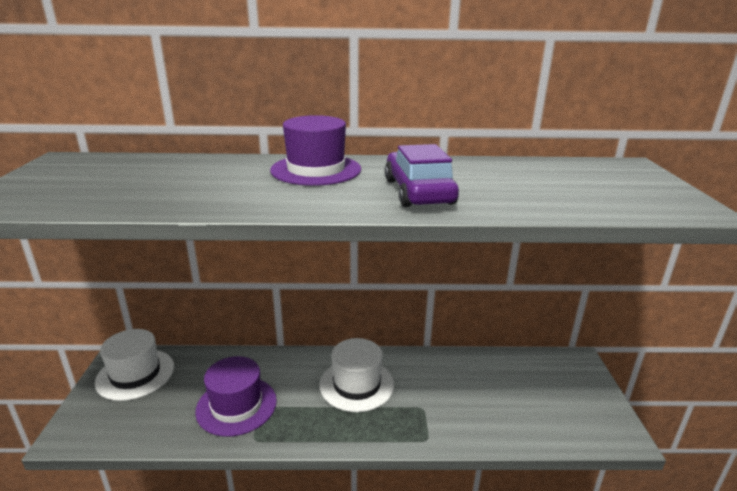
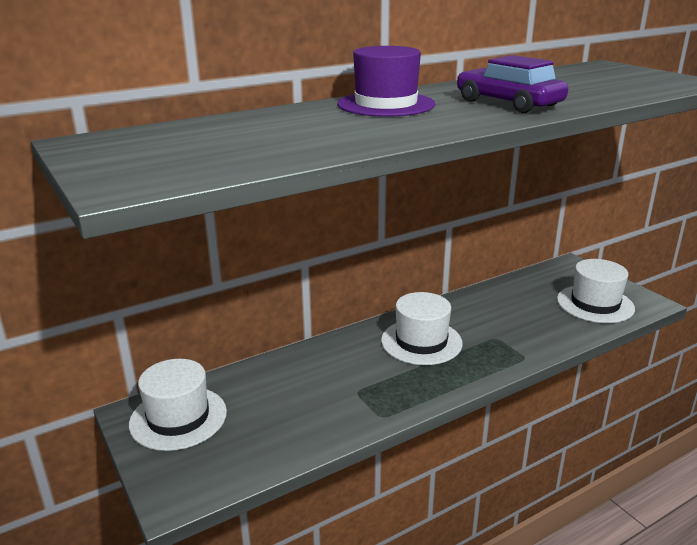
camera: 30 degrees left, 0 degrees up
(236, 405) = (330, 399): purple hat -> none
(558, 413) = (595, 304): none -> white hat

